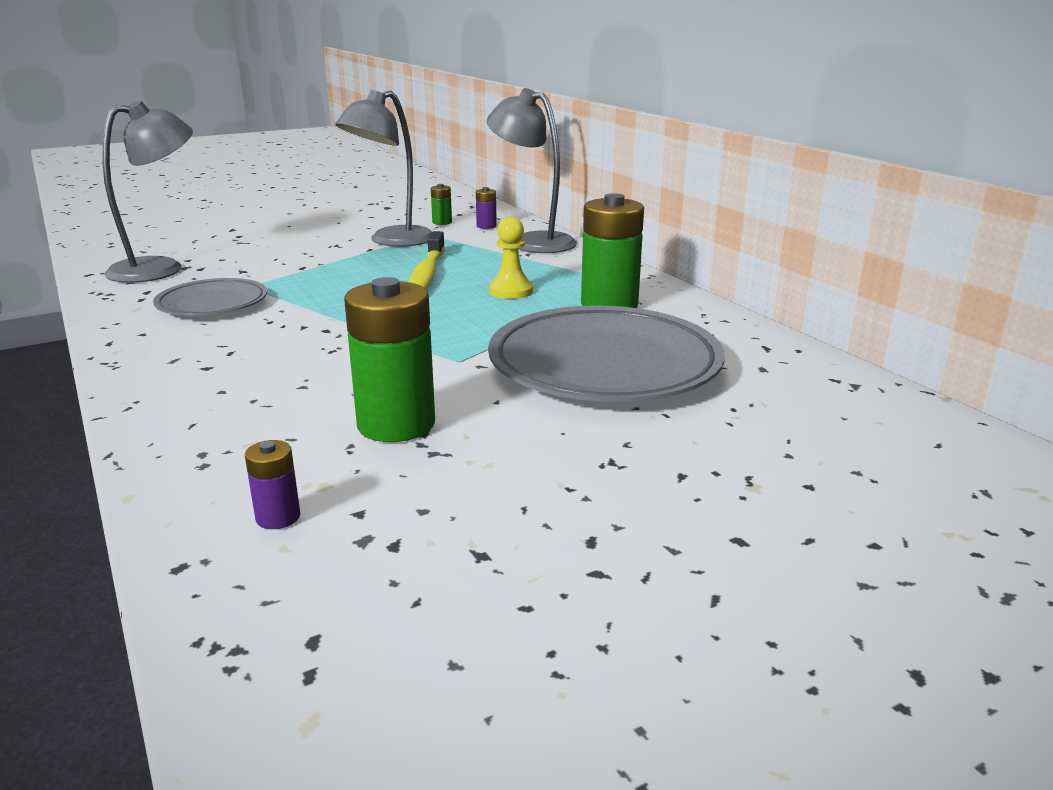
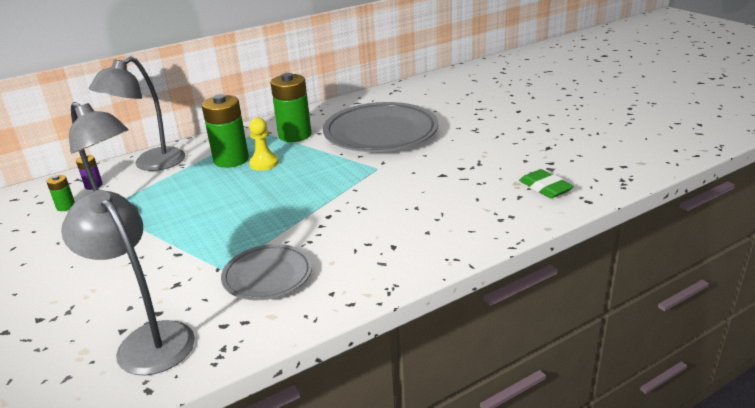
camera: 90 degrees left, 5 degrees up
(278, 517) = (545, 188): purple battery -> green eraser
(396, 424) = (455, 175): green battery -> green battery (231, 160)
(426, 275) = (219, 195): yellow toothbrush -> none

